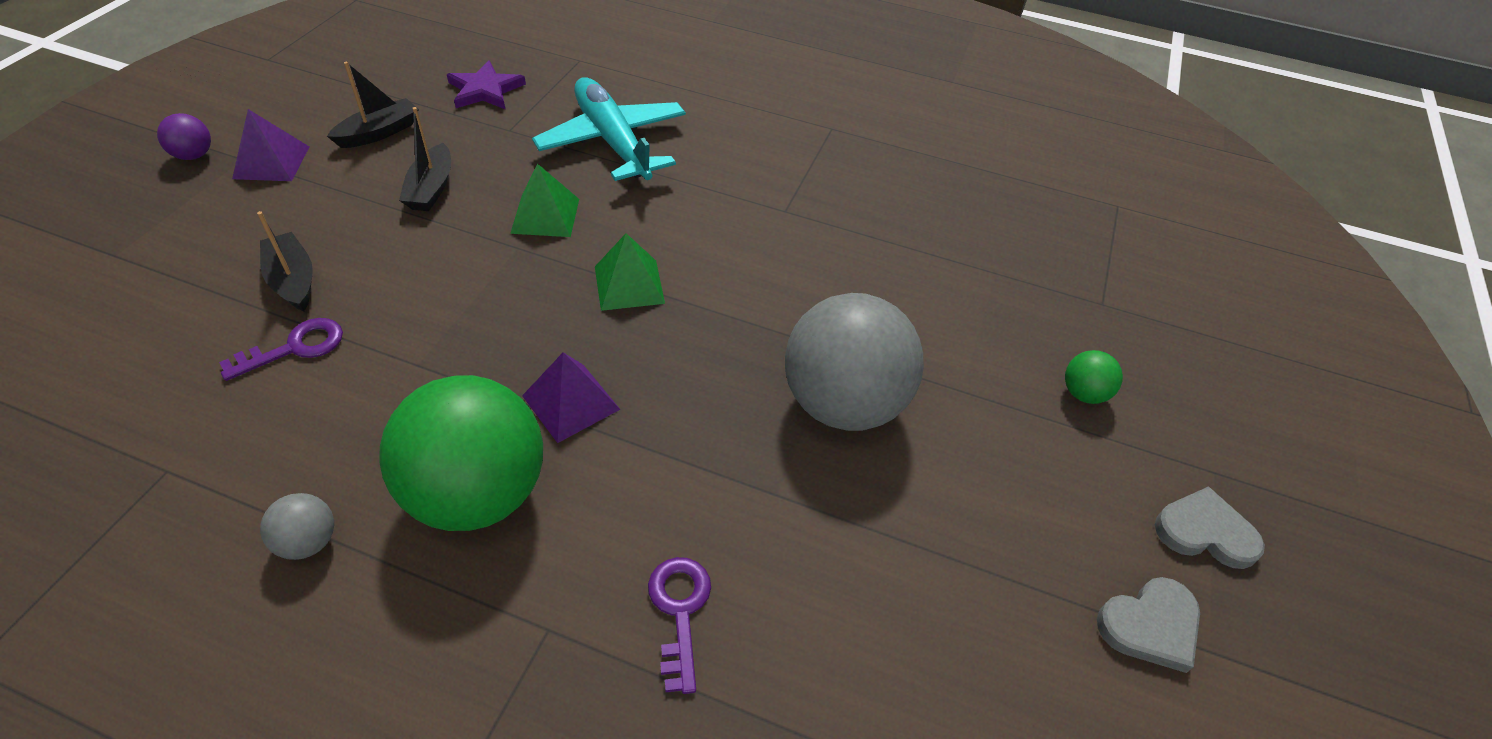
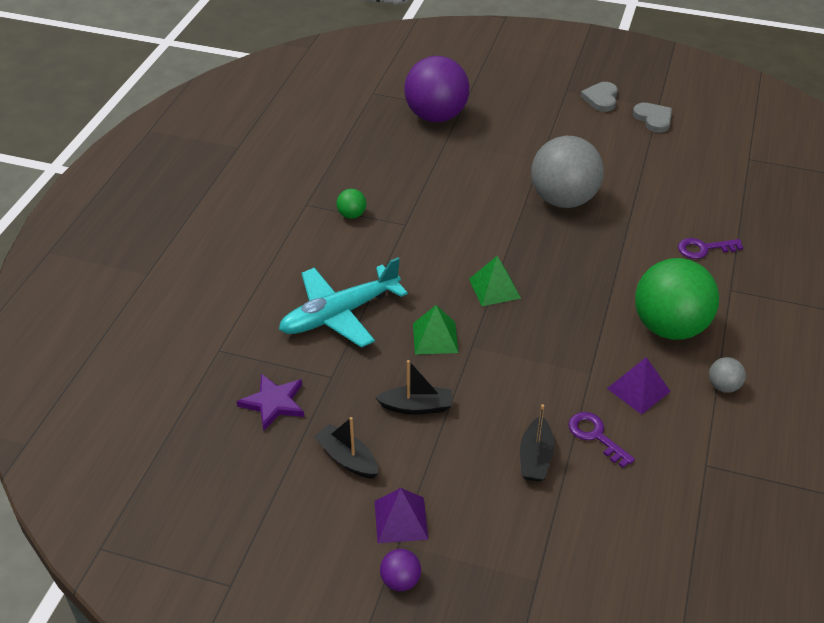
camera: 90 degrees left, 5 degrees down
(293, 280) = (535, 457): black boat -> black boat turned 45 degrees counterclockwise
(571, 402) = (596, 301): purple pyramid -> purple pyramid (638, 390)
(1069, 269) = (436, 116): none -> purple ball
(1083, 393) = (530, 122): green ball -> green ball (352, 215)

